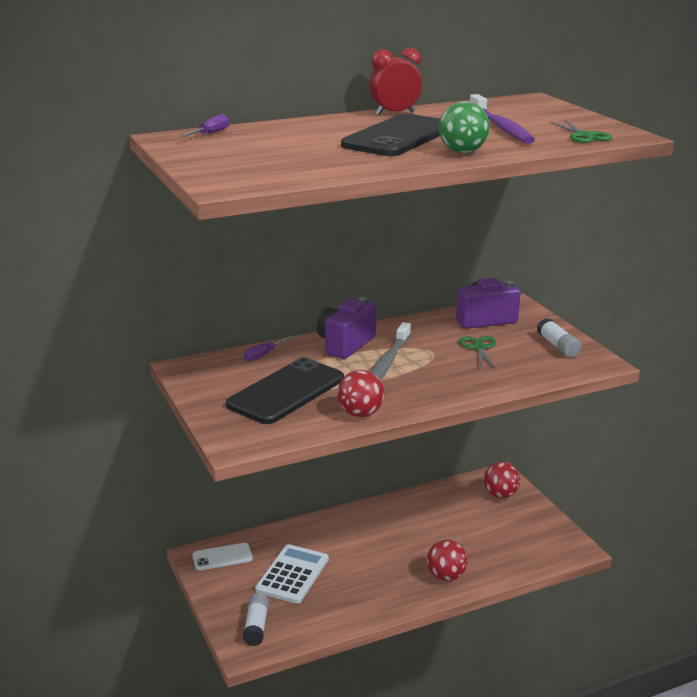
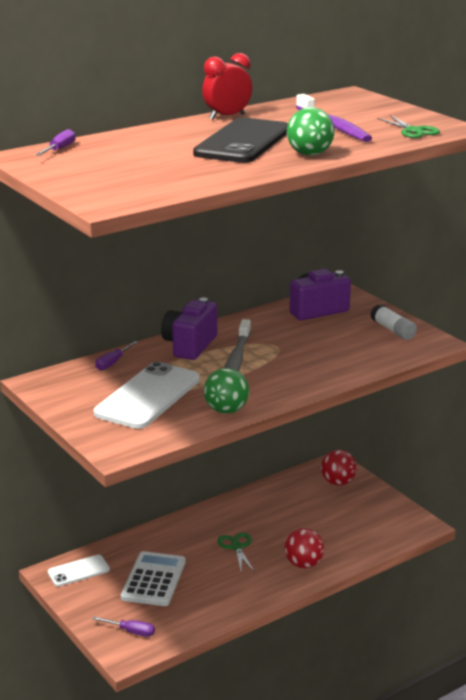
camera: 10 degrees left, 0 degrees up
(256, 626) = (131, 631): white glue stick -> purple screwdriver
(286, 392) = (148, 396): black phone -> white phone
(360, 413) = (226, 410): red ball -> green ball
(479, 348) = (319, 338): green scissors -> green scissors (236, 547)

